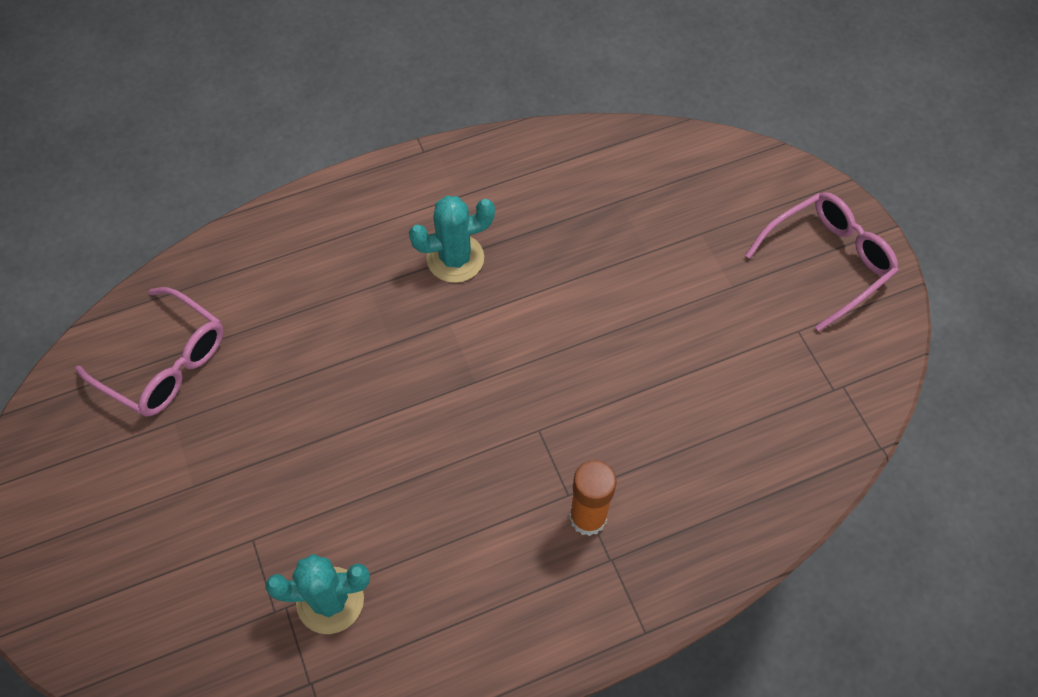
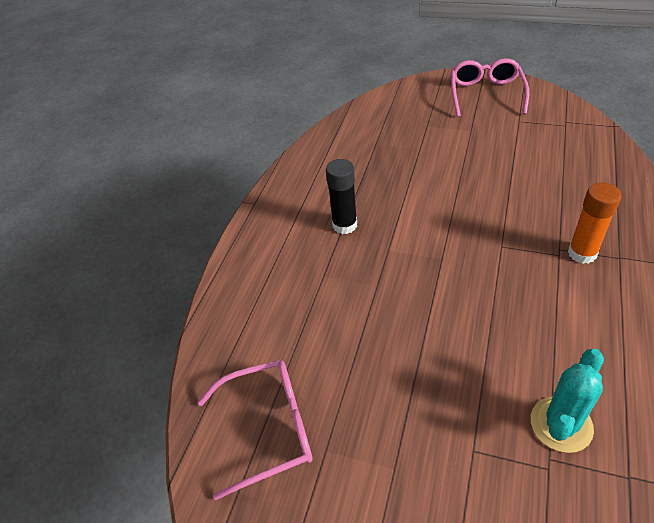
camera: 45 degrees left, 15 degrees down
(455, 258) = (344, 225): turquoise cactus -> black glue stick

